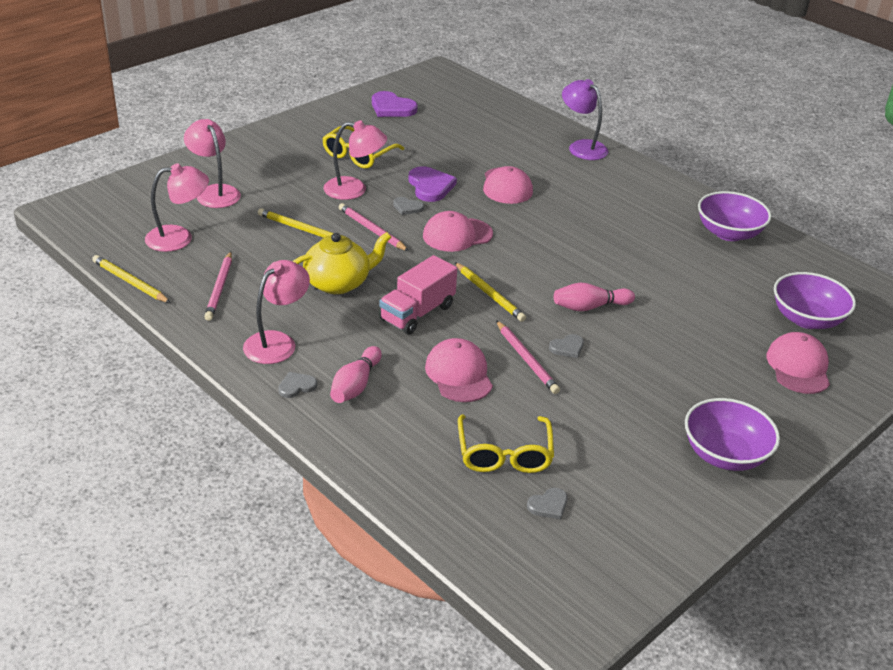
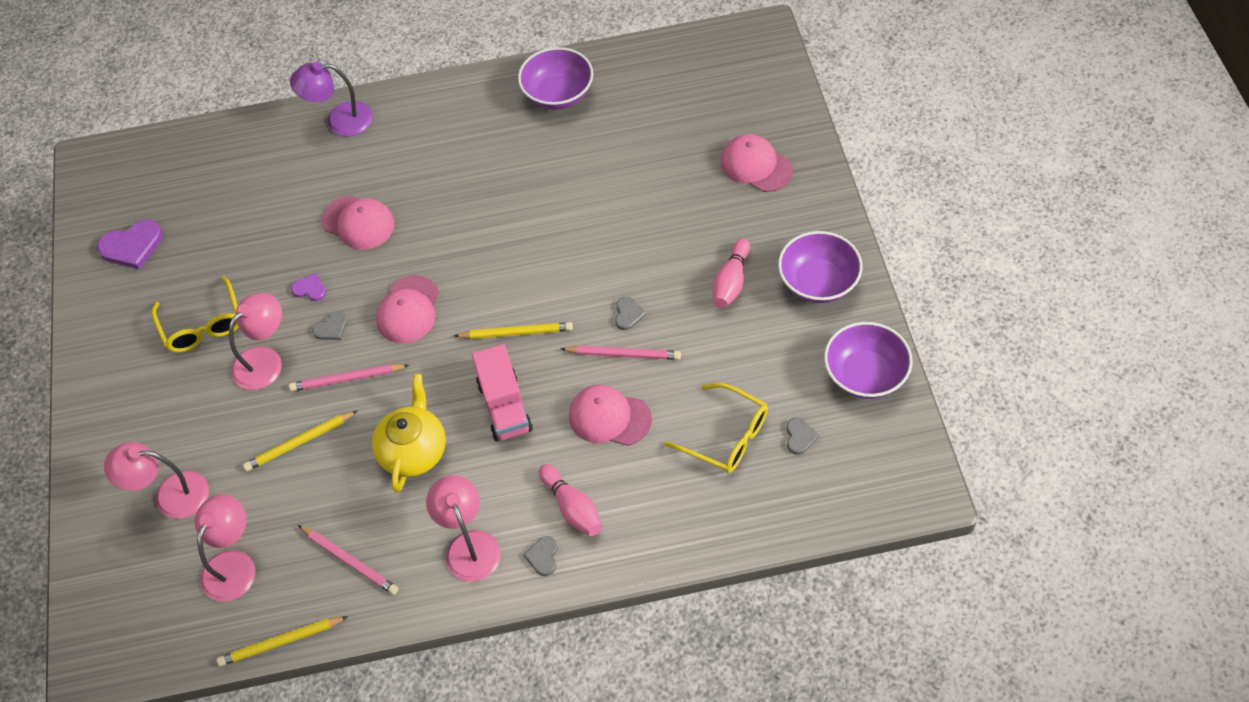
camera: 50 degrees left, 20 degrees up
(430, 186) = (310, 289): purple heart -> purple heart, size x0.55
(589, 307) = (586, 265): pink bowling pin -> pink bowling pin (731, 282)
(807, 319) = (705, 119): purple bowl -> purple bowl (865, 375)

